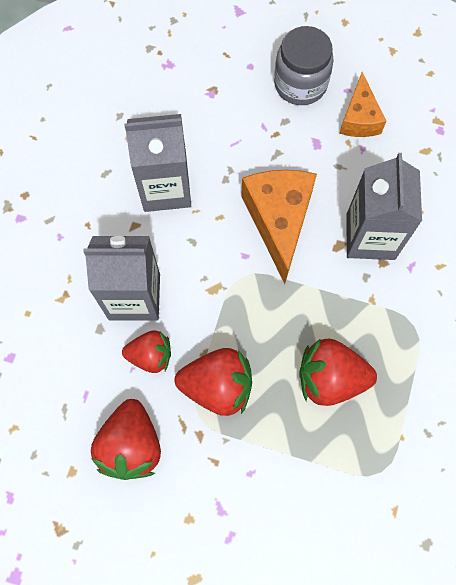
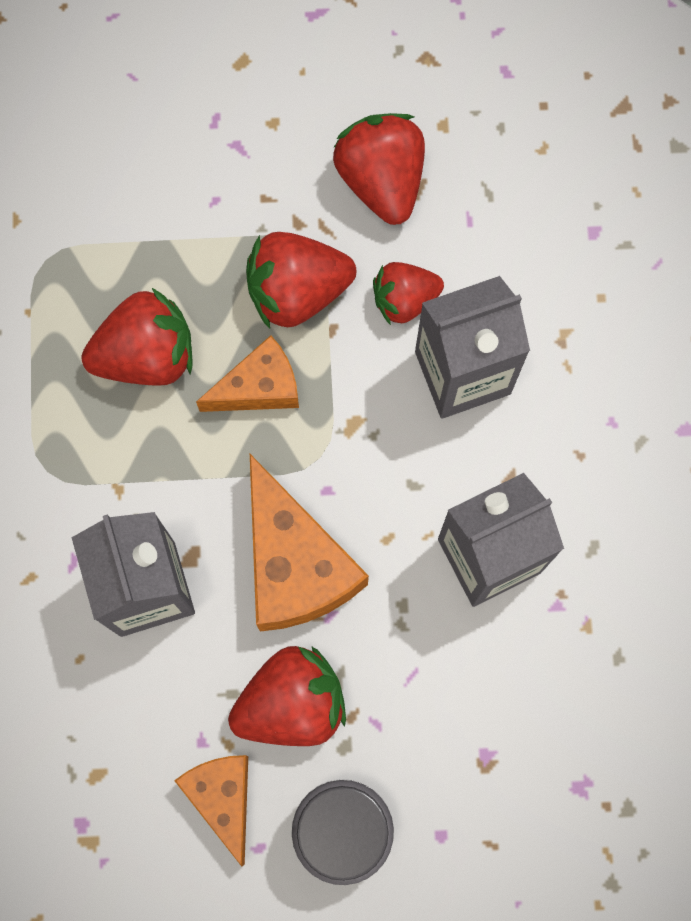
camera: 160 degrees right, 5 degrees up
(264, 332) = (259, 387): none -> orange cheese
(306, 150) = (292, 703): none -> red strawberry

